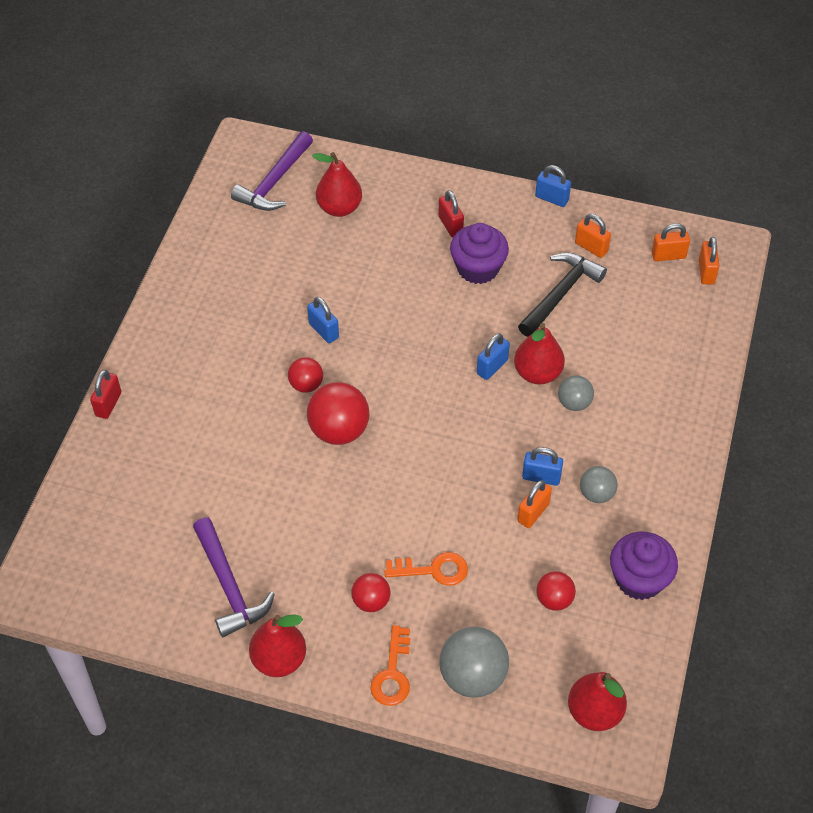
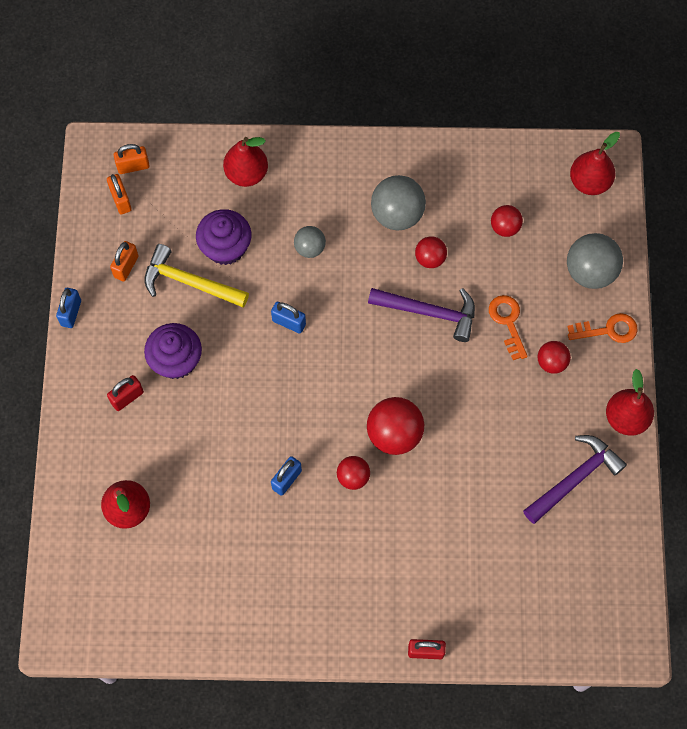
camera: 105 degrees left, 15 degrees up
(274, 182) = (107, 585): purple hammer -> purple hammer (429, 312)
(533, 513) = (430, 258): orange padlock -> red ball
(537, 373) = (285, 283): red pear -> red pear (246, 173)
(541, 477) = (393, 259): blue padlock -> none
(560, 294) = (189, 282): black hammer -> yellow hammer
(596, 494) = (397, 214): grey ball -> grey ball, size x1.72
(639, 579) = (466, 170): purple cupcake -> purple cupcake (225, 247)

